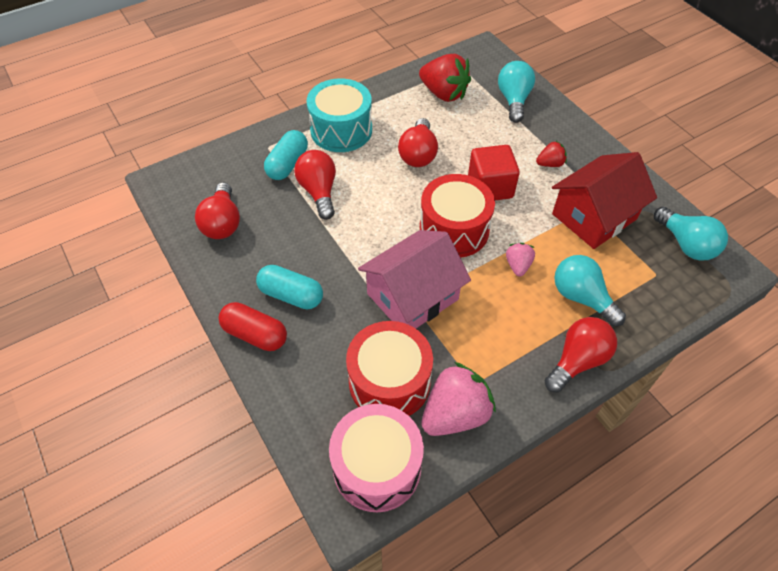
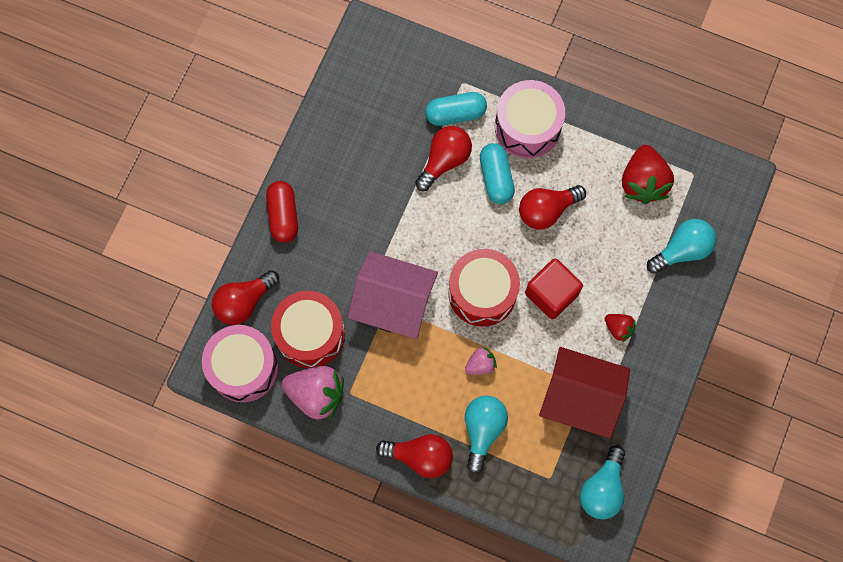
camera: 55 degrees right, 20 degrees up
(222, 223) = (360, 113): red light bulb -> red light bulb (244, 302)
(291, 295) = (332, 215): turquoise capsule -> turquoise capsule (496, 178)
(341, 130) = (527, 127): turquoise drum -> pink drum

